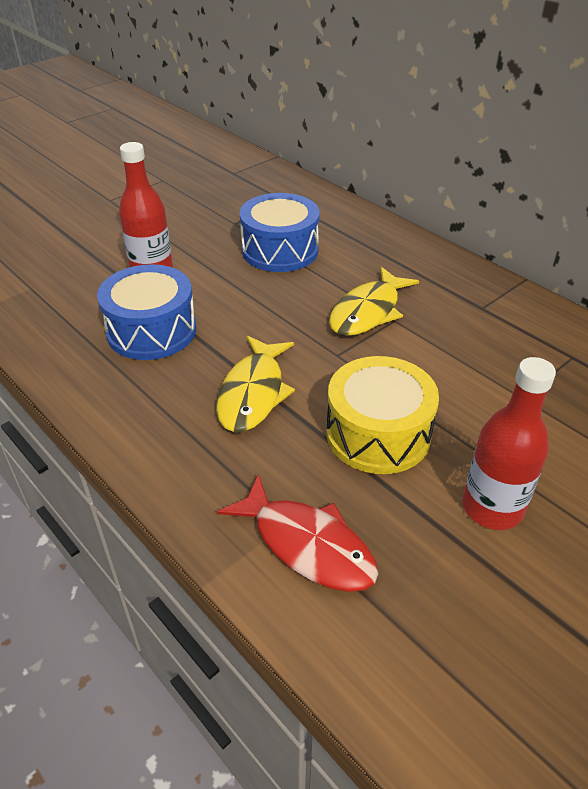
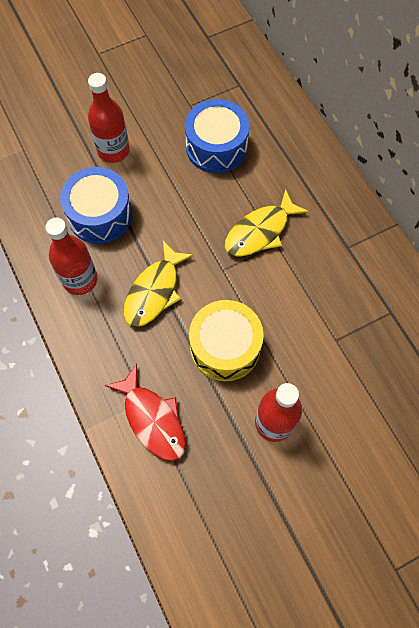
camera: 15 degrees right, 25 degrees up
(141, 400) = (80, 280): none -> red bottle

